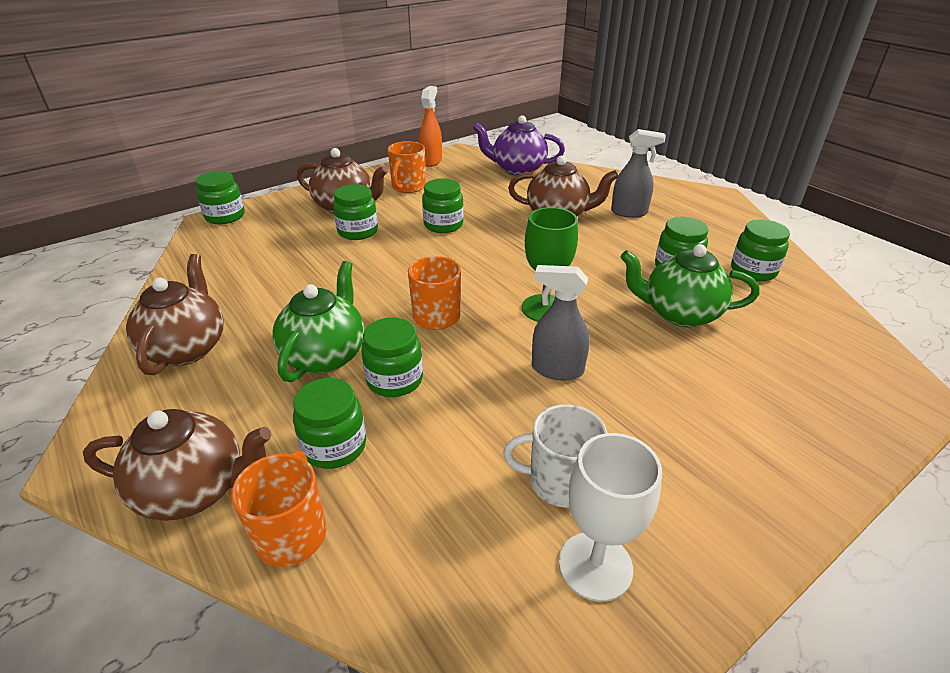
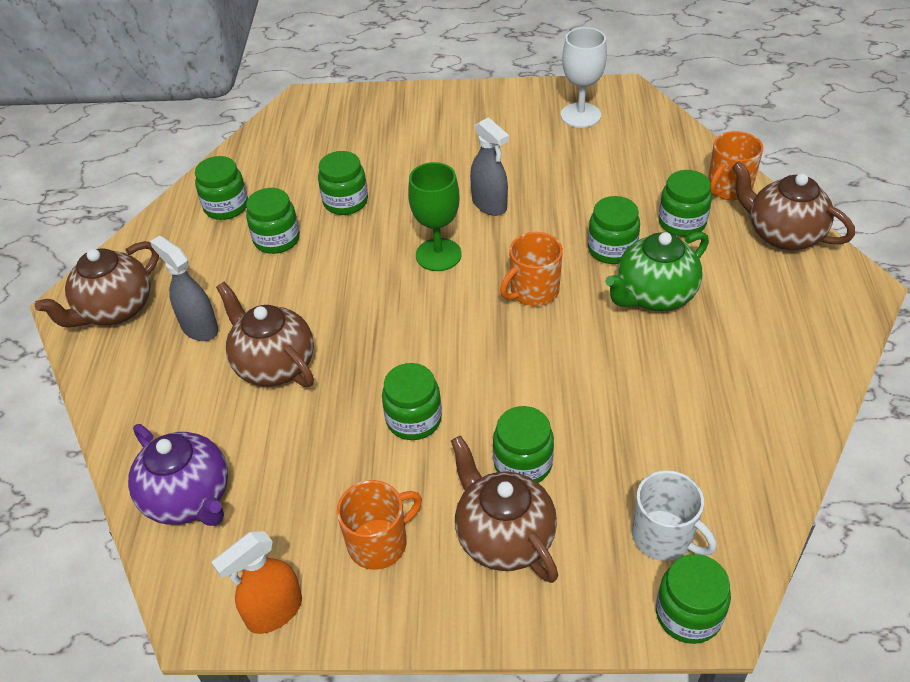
camera: 140 degrees left, 10 degrees up
(187, 348) = (776, 362): brown teapot -> brown teapot (115, 310)
(559, 481) = (561, 149): white mug -> white mug (663, 537)
(679, 313) = (345, 202): green teapot -> green jar

